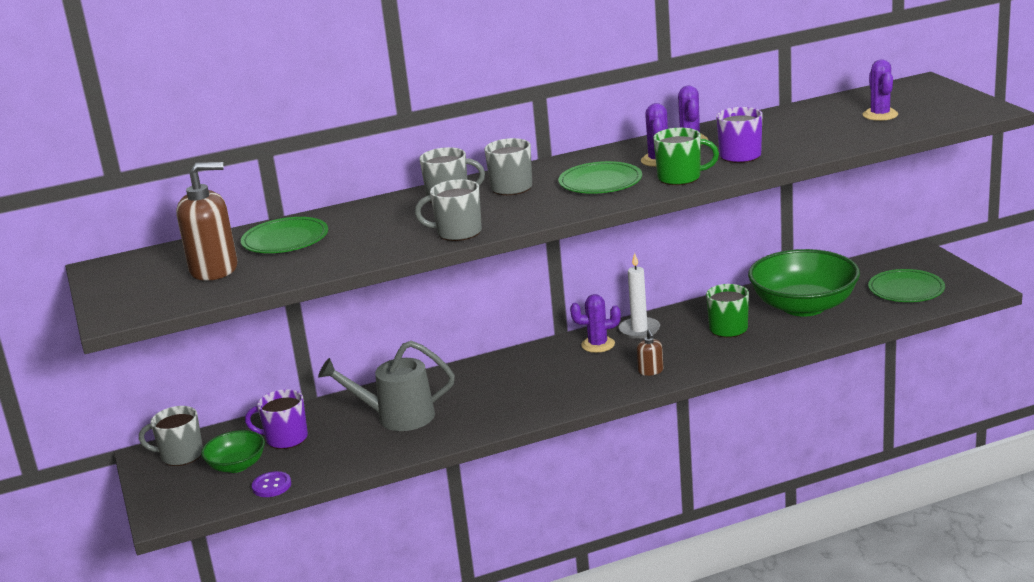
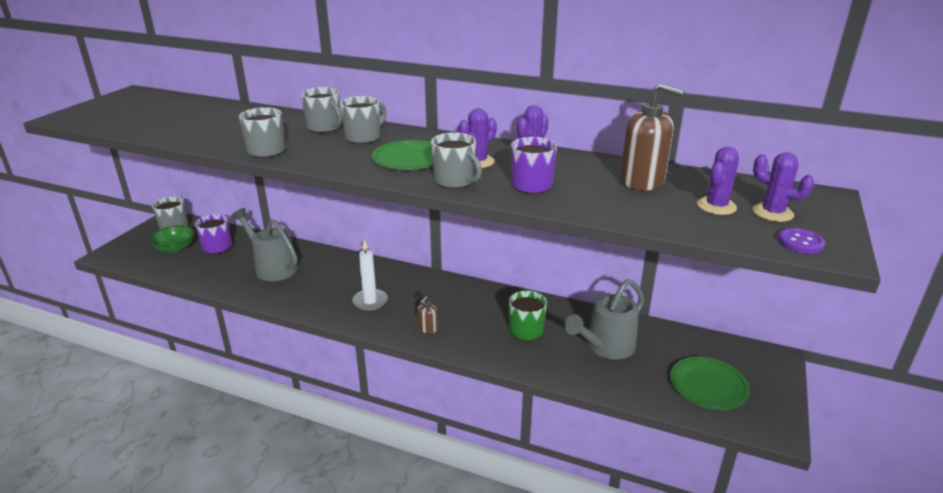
camera: 40 degrees right, 5 degrees up
(214, 269) = (148, 114): brown soap dispenser -> brown soap dispenser (642, 181)
(271, 486) = (161, 269): purple button -> purple button (800, 242)
(285, 239) = (209, 114): green plate -> none
(598, 345) = (437, 289): purple cactus -> purple cactus (772, 213)
(639, 330) = (476, 295): white candle -> white candle (370, 301)
(680, 178) = (455, 181): green mug -> grey mug
(803, 306) = (605, 347): green bowl -> grey watering can

